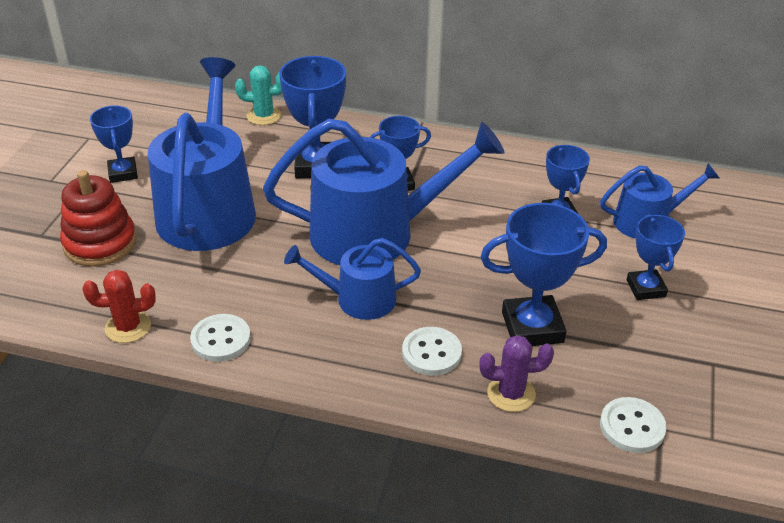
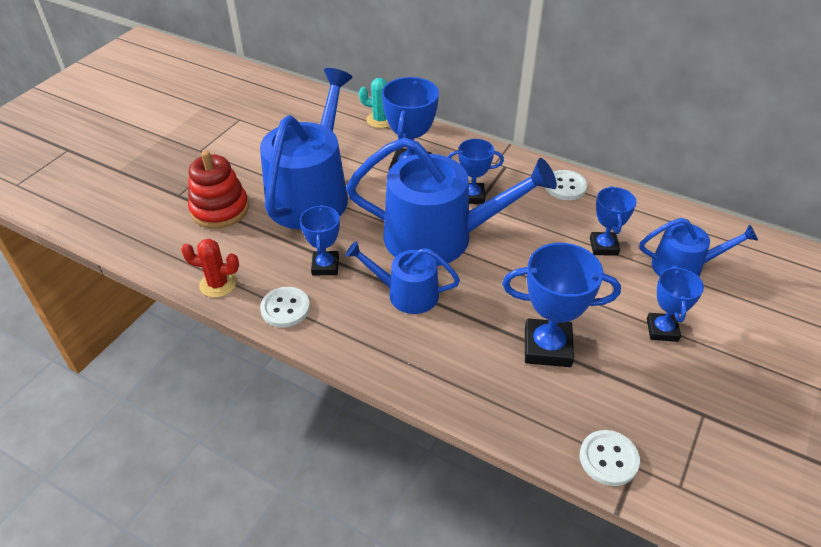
camera: 15 degrees right, 5 degrees up
(123, 173) = (255, 153): blue trophy -> blue trophy (325, 266)
(431, 353) = (452, 354): white button -> white button (565, 186)
(511, 394) = (509, 405): purple cactus -> none

